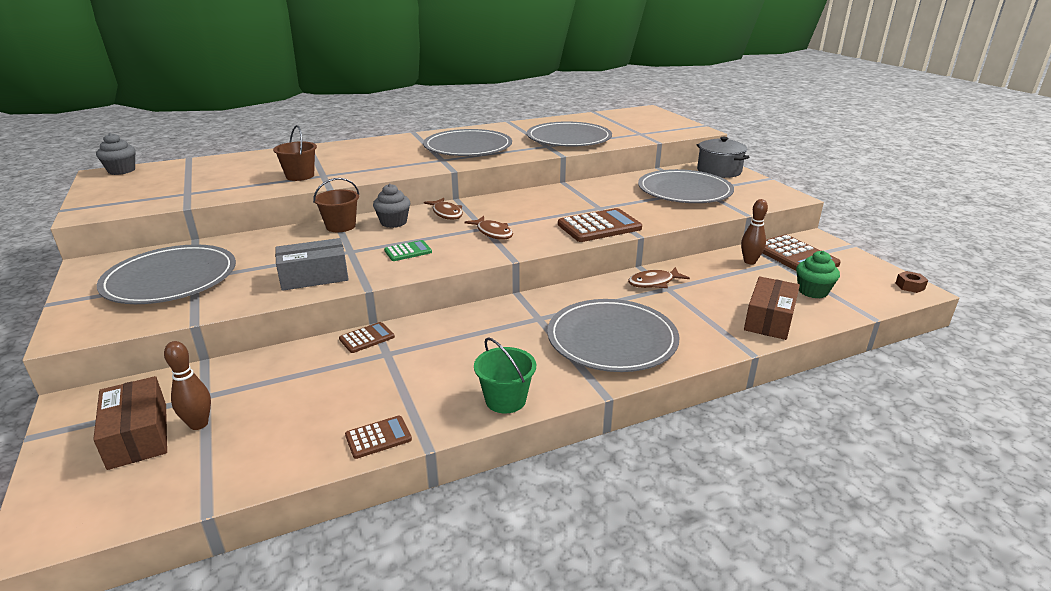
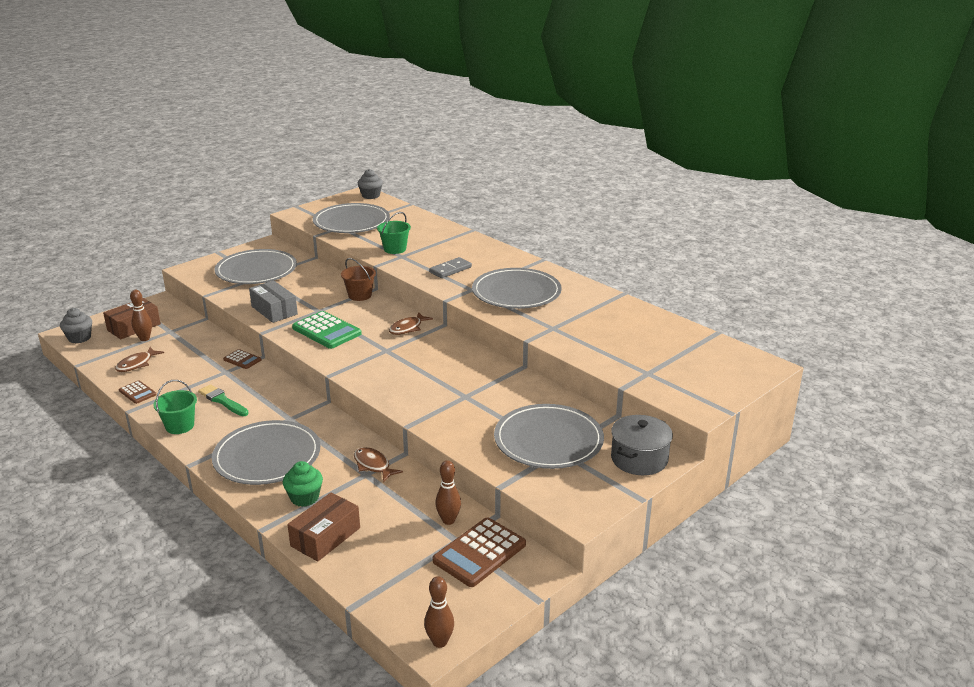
camera: 70 degrees right, 0 degrees up
(300, 176) = (395, 249): brown bucket -> green bucket
(387, 161) = (450, 270): none -> grey domino
(393, 222) = (377, 312): grey cupcake -> grey cupcake (79, 338)
(408, 251) = (326, 331): green calculator -> green calculator, size x1.89
(463, 361) = (222, 401): none -> green brush
(493, 233) = (378, 356): brown fish -> brown fish (137, 364)
(569, 138) = (588, 335): grey plate -> grey plate (351, 222)
(599, 226) = (417, 402): brown calculator -> none
(769, 319) = (325, 537): brown box -> brown box turned 60 degrees counterclockwise
(812, 291) = (395, 565): green cupcake -> green cupcake (304, 498)
(909, 286) = (439, 642): brown nut -> brown bowling pin

